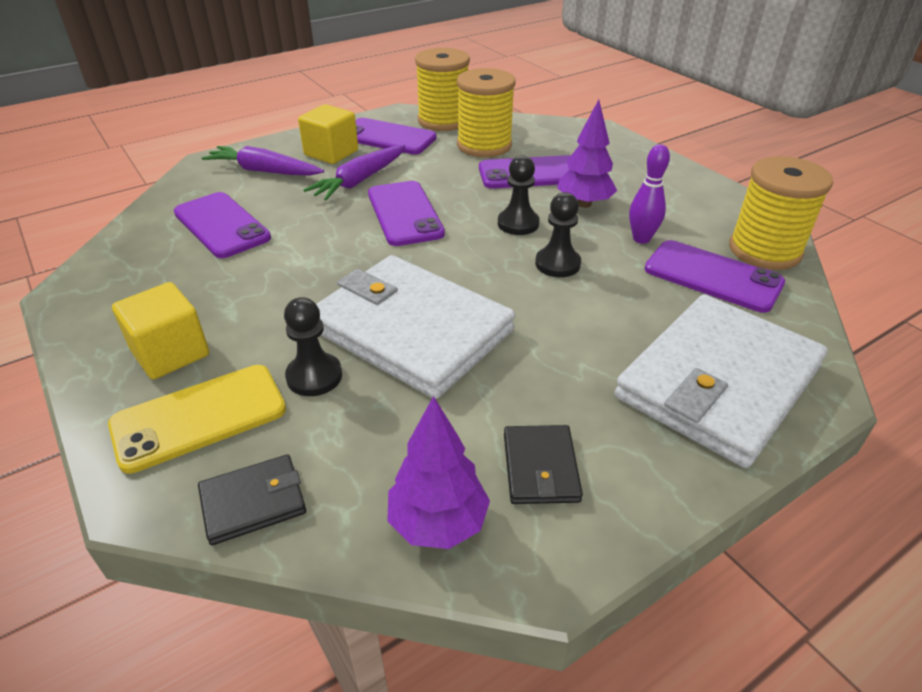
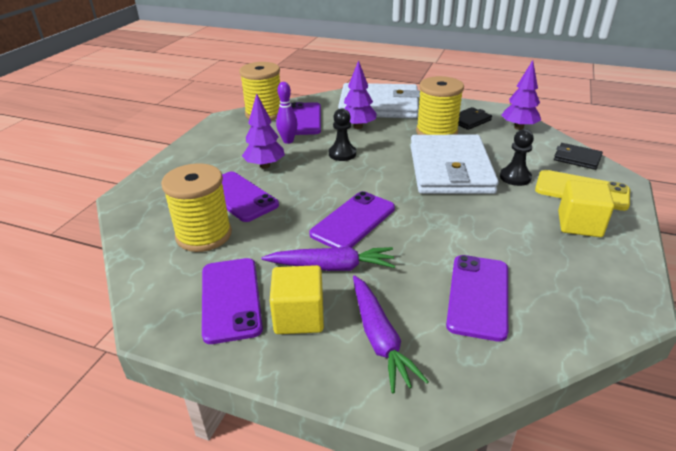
camera: 125 degrees left, 5 degrees down
(443, 121) = (160, 283): yellow spool -> yellow spool (436, 132)
(518, 224) = (315, 177): black pawn -> none
(637, 314) = (358, 127): none -> purple tree

